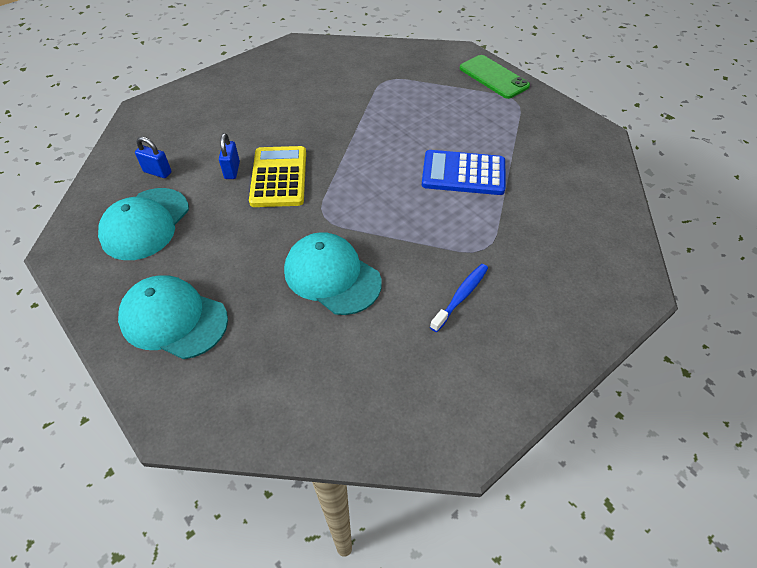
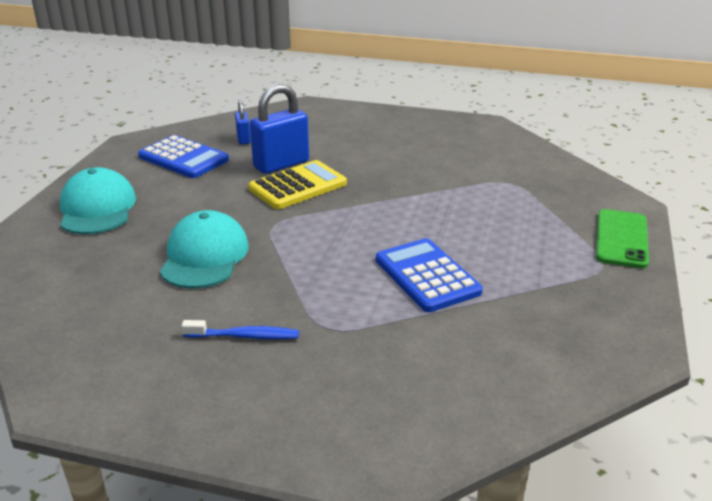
camera: 55 degrees right, 20 degrees down
(145, 224) = (183, 158): turquoise cap -> blue calculator
(232, 170) = (281, 164): blue padlock -> blue padlock, size x1.93

